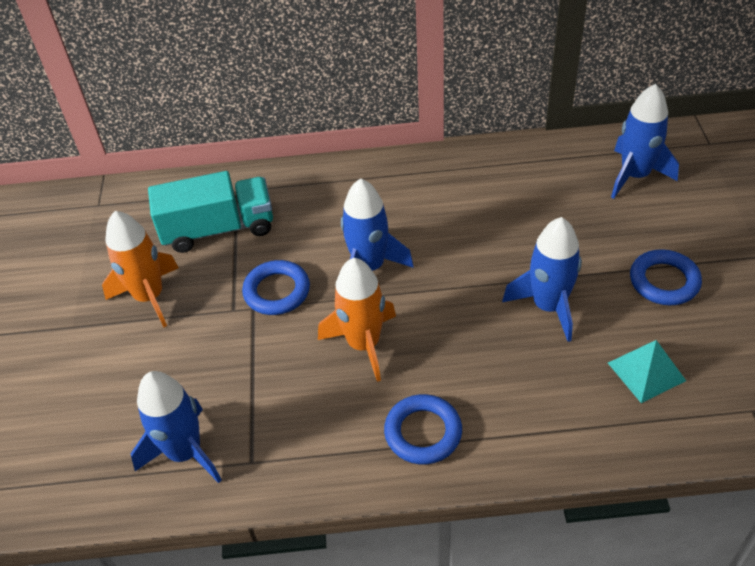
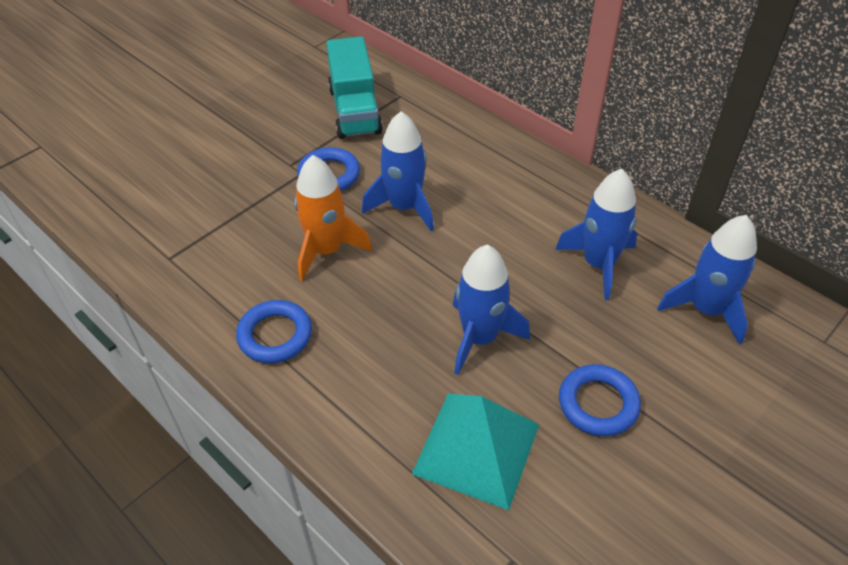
camera: 45 degrees right, 0 degrees up
(149, 297) = (261, 120): orange rocket -> none
(185, 452) = (149, 221): blue rocket -> blue rocket (598, 264)
(218, 229) = (354, 111): turquoise truck -> turquoise truck turned 45 degrees clockwise
(646, 371) = (477, 448): turquoise pyramid -> turquoise pyramid, size x1.63

